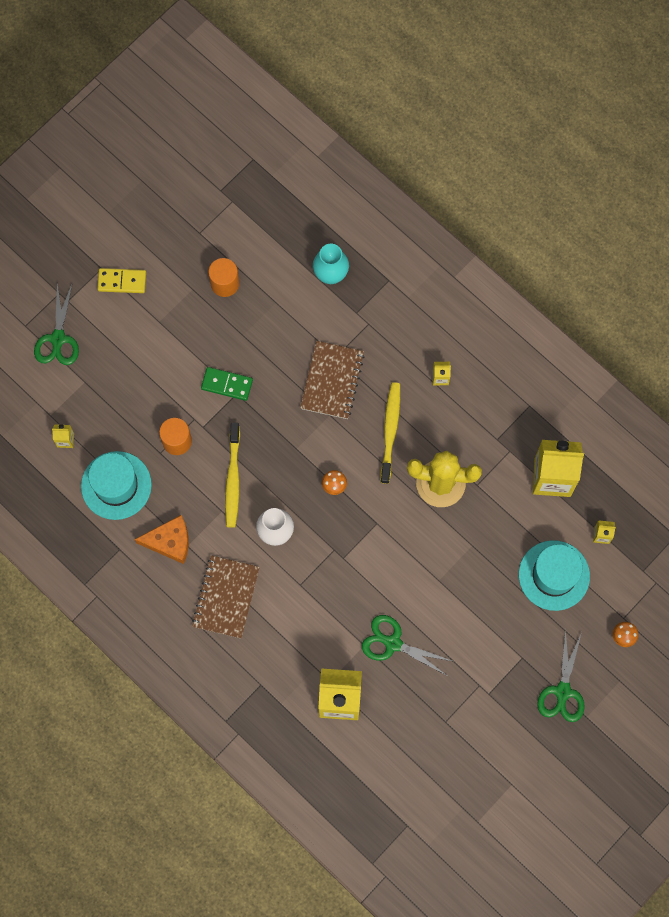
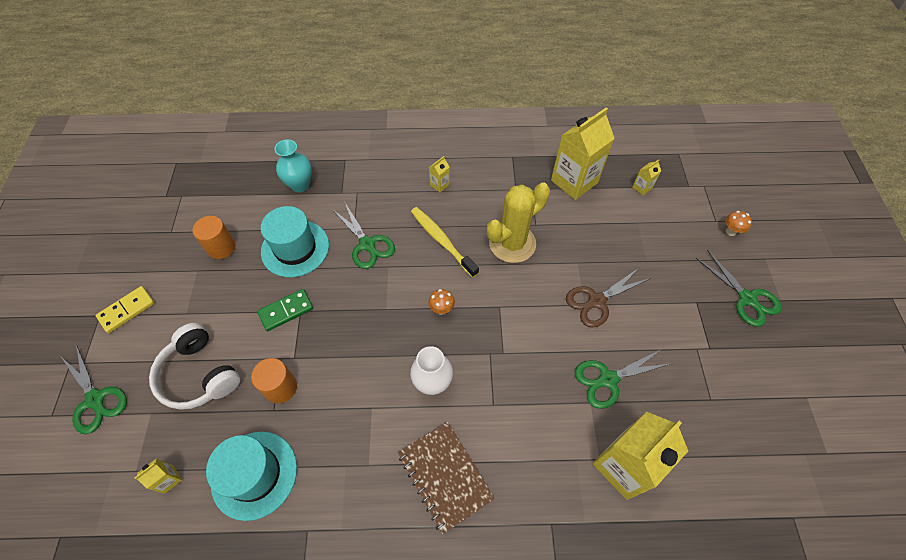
camera: 45 degrees left, 15 degrees down
(133, 381) = (199, 374): none -> white headphones
(170, 542) = (349, 477): orange cheese -> none
(233, 479) = (357, 374): yellow toothbrush -> none
(332, 381) = (367, 244): brown notebook -> green scissors
(450, 586) = (597, 301): none -> brown scissors
(554, 575) = (647, 234): turquoise hat -> turquoise hat (295, 248)

